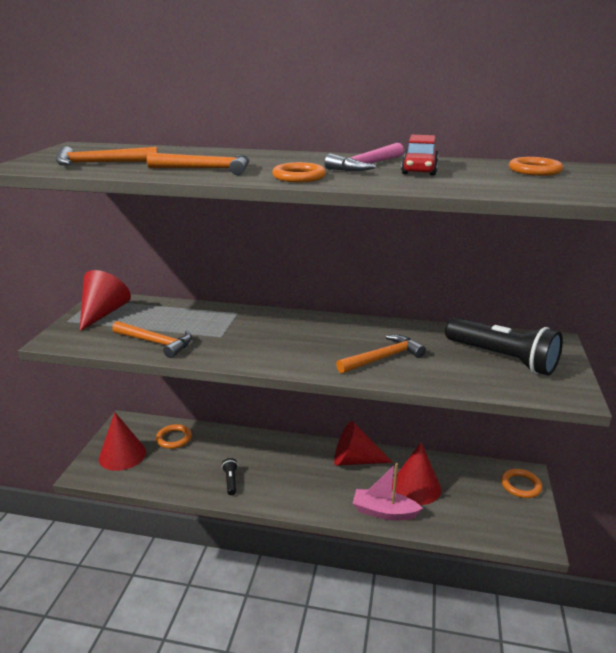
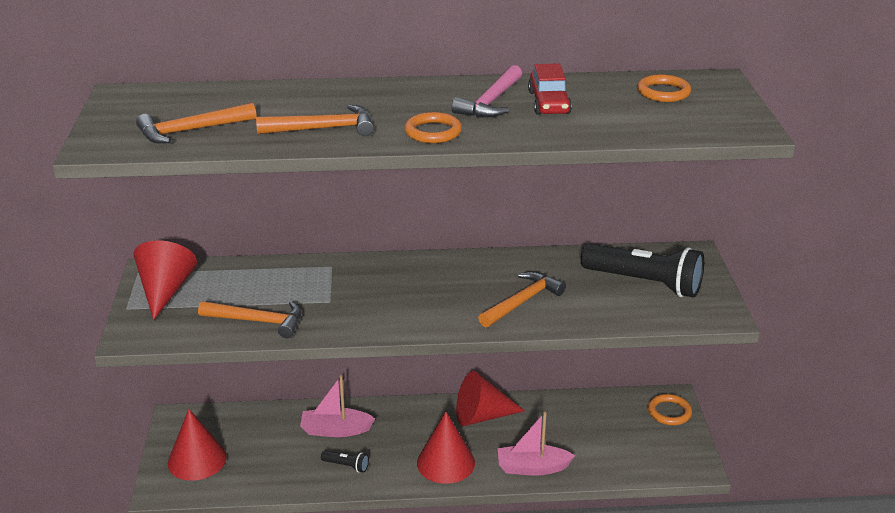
camera: 15 degrees left, 5 degrees up
(174, 438) = (252, 428): orange ring -> none
(231, 481) = (346, 466): black flashlight -> black flashlight turned 135 degrees clockwise
(235, 451) = (335, 430): none -> pink boat
(416, 487) = (558, 434): red cone -> red cone (446, 462)

